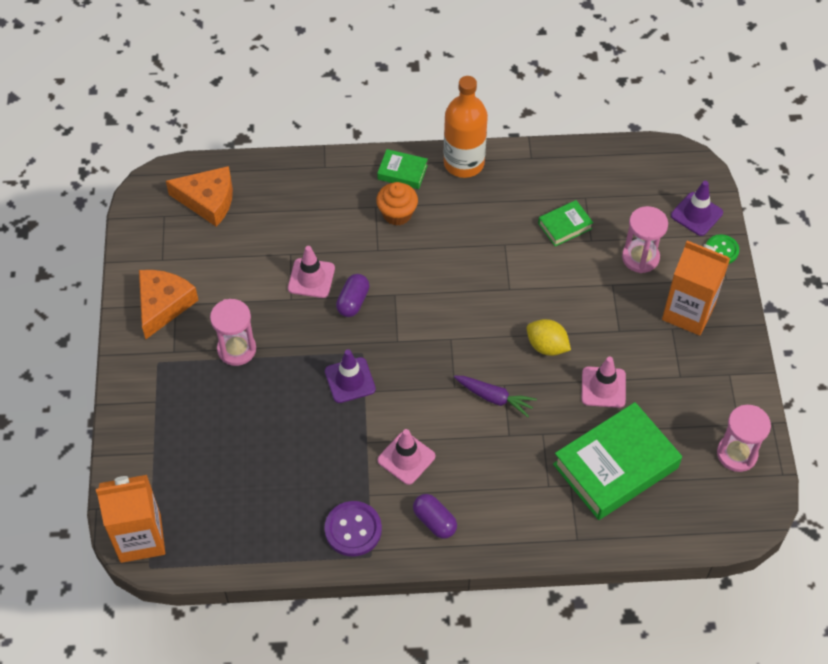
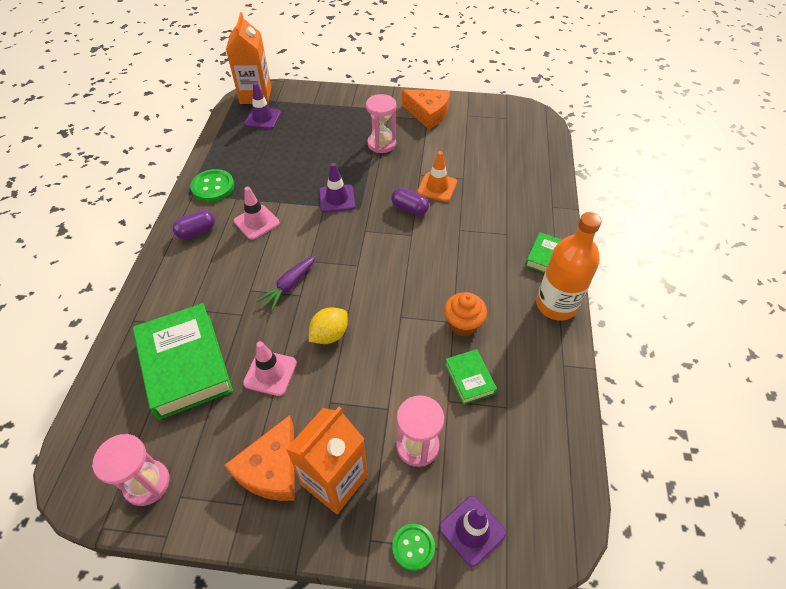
camera: 100 degrees right, 5 degrees down
(197, 511) = (263, 118): none -> purple traffic cone
(208, 200) = (519, 139): orange cheese -> orange cheese (271, 469)
(311, 278) = (437, 187): pink traffic cone -> orange traffic cone
(353, 529) = (213, 187): purple button -> green button
(397, 214) = (497, 247): orange cupcake -> orange cupcake (463, 324)

